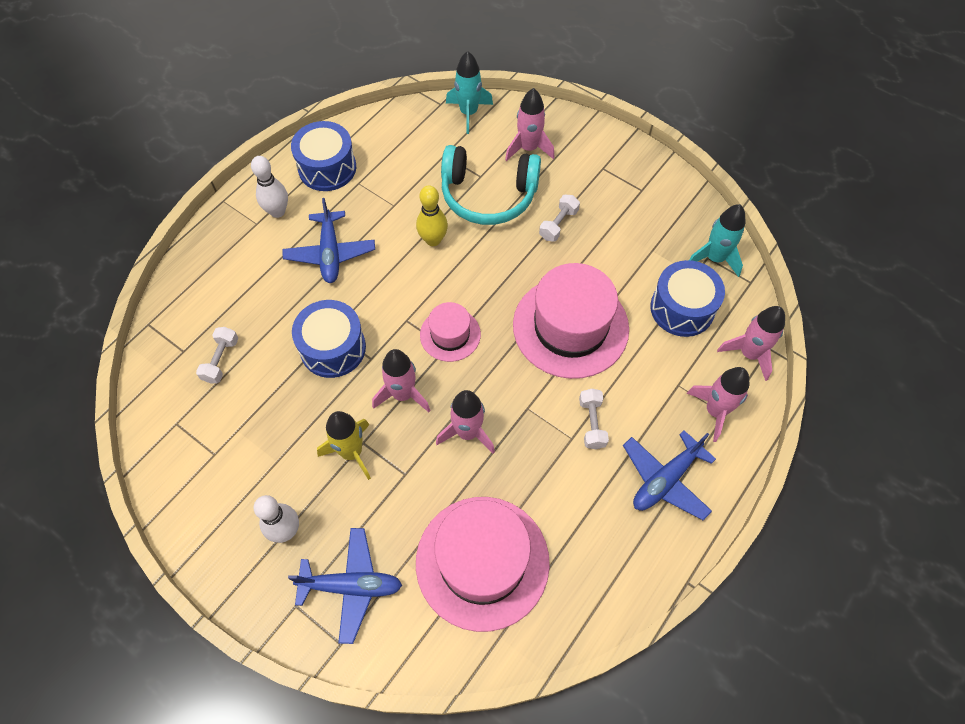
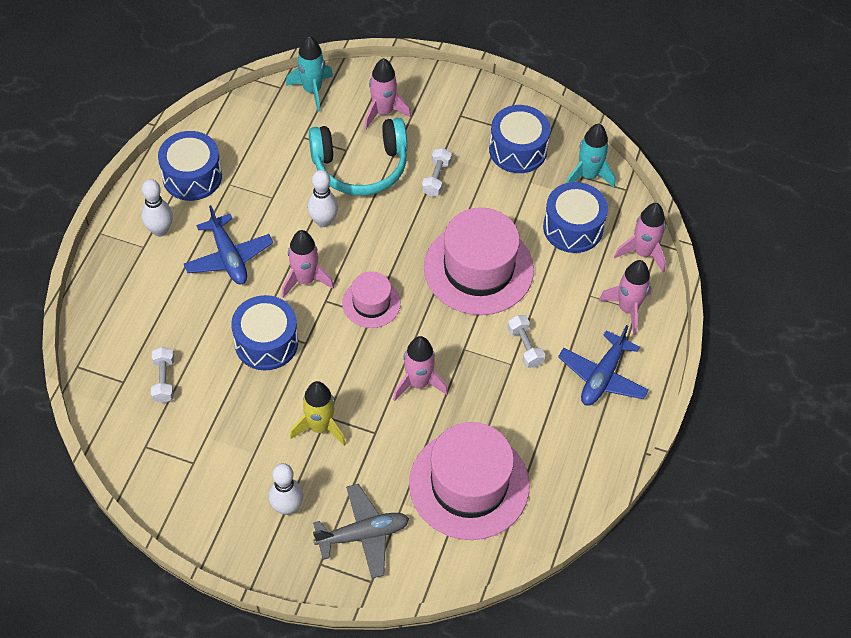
camera: 20 degrees left, 5 degrees down
(351, 586) = (363, 535): blue plane -> grey plane
(403, 394) = (347, 366): pink rocket -> pink rocket (305, 280)
(433, 240) = (323, 221): yellow bowling pin -> white bowling pin
(649, 215) = (518, 150): none -> blue drum

